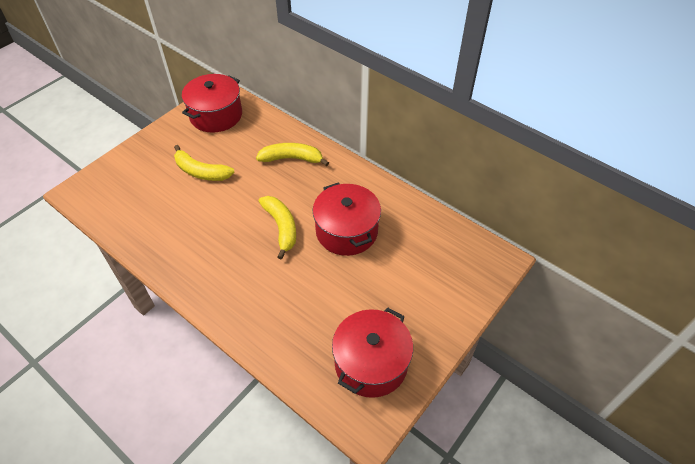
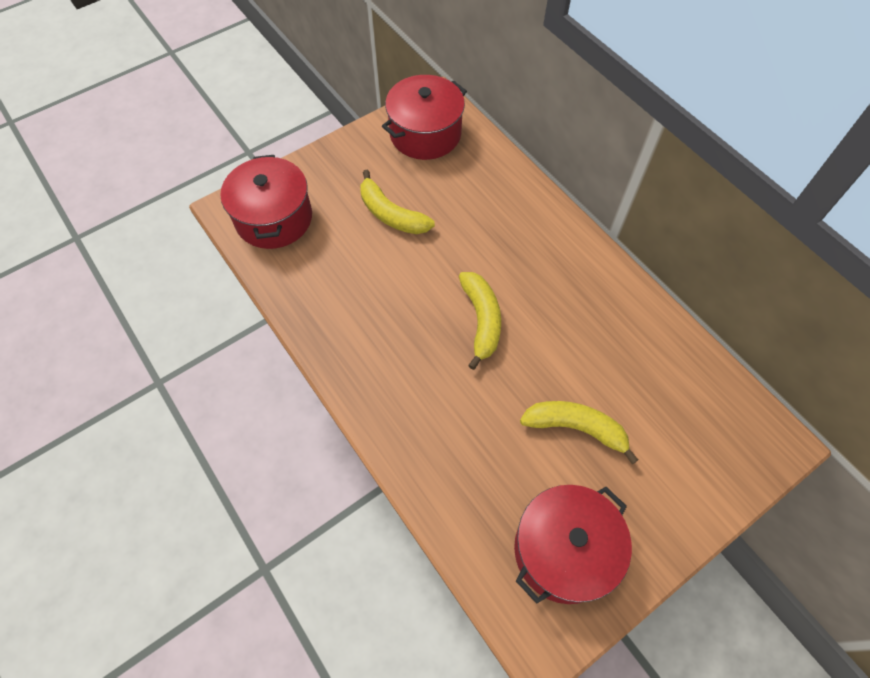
camera: 15 degrees right, 10 degrees up
(292, 158) = (514, 220): yellow banana -> yellow banana (576, 428)
(346, 231) = (568, 346): red pot -> red pot (274, 218)

